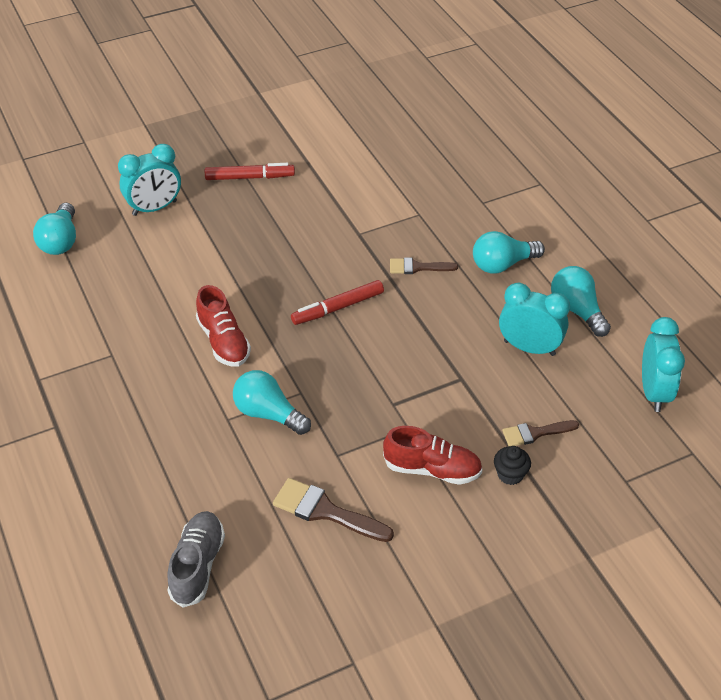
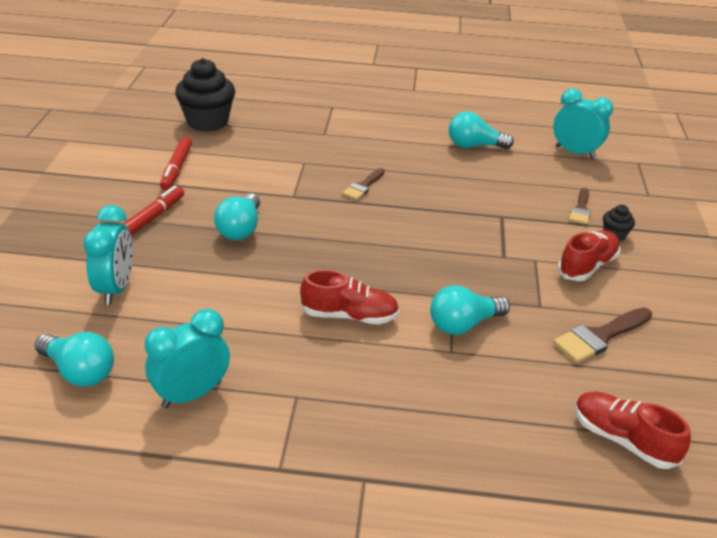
camera: 60 degrees left, 10 degrees down
(197, 566) = (623, 440): grey shoe -> red shoe
(338, 308) = (370, 239): red marker -> red marker (177, 168)
(423, 128) = (207, 122): none -> black cupcake
(502, 264) = (399, 153): turquoise light bulb -> turquoise light bulb (240, 229)
(529, 348) = (494, 177): turquoise clock -> turquoise clock (192, 394)

